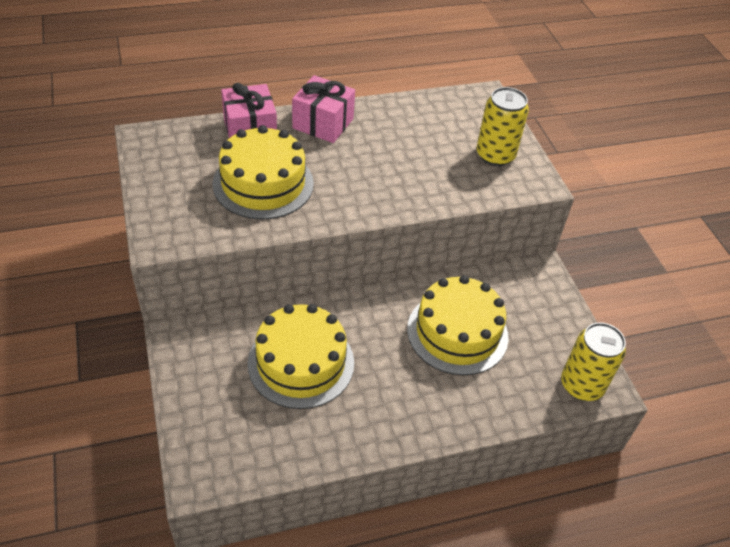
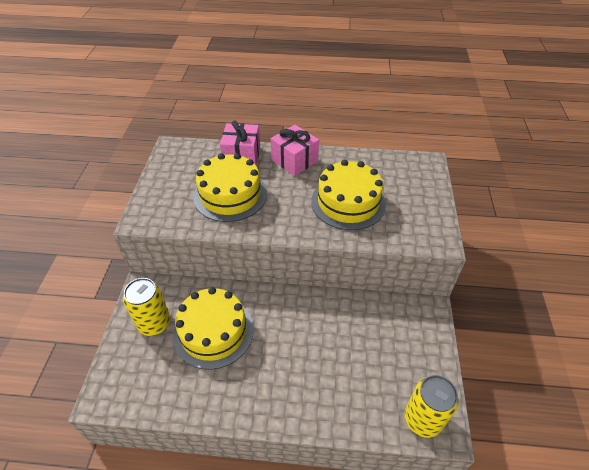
camera: 25 degrees right, 0 degrees up
(457, 332) = (339, 342): yellow cake -> yellow cake (348, 202)
(495, 155) = (414, 210): yellow can -> yellow can (154, 323)

